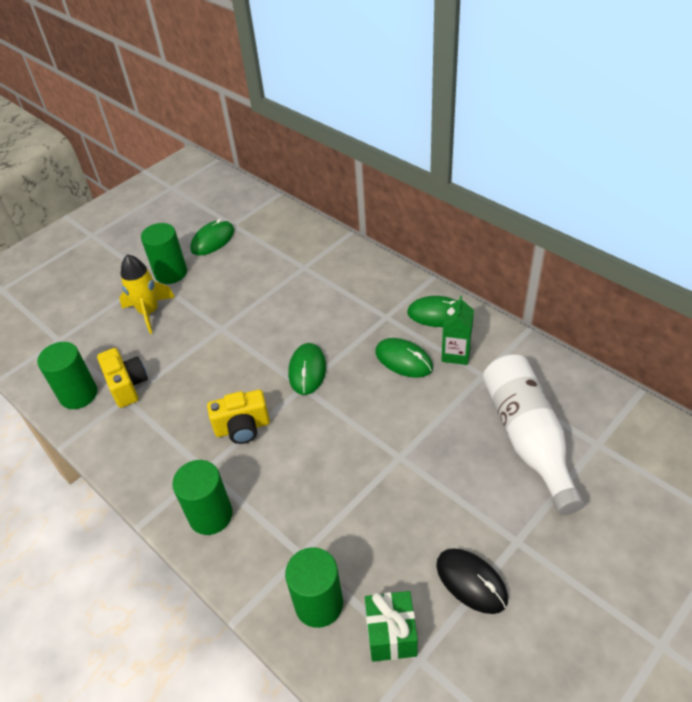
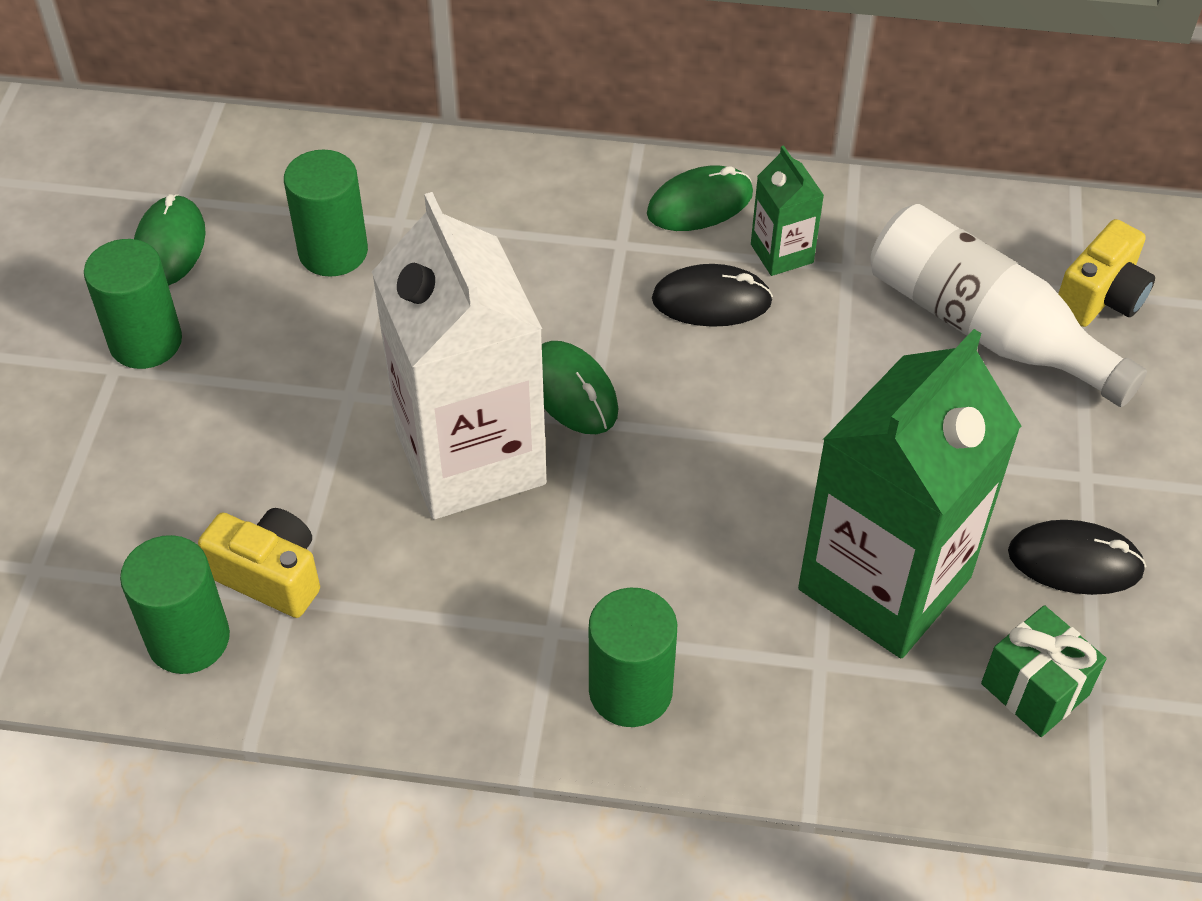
camera: 40 degrees left, 5 degrees up
(149, 312) = (177, 431): yellow rocket -> none
(242, 377) = (470, 457): none -> white carton
(242, 428) = (551, 535): yellow camera -> yellow camera (1100, 298)
(319, 604) = (906, 712): green cylinder -> green cylinder (333, 252)
(365, 534) = (884, 583): none -> green carton
(403, 360) = (711, 300): green mouse -> black mouse

